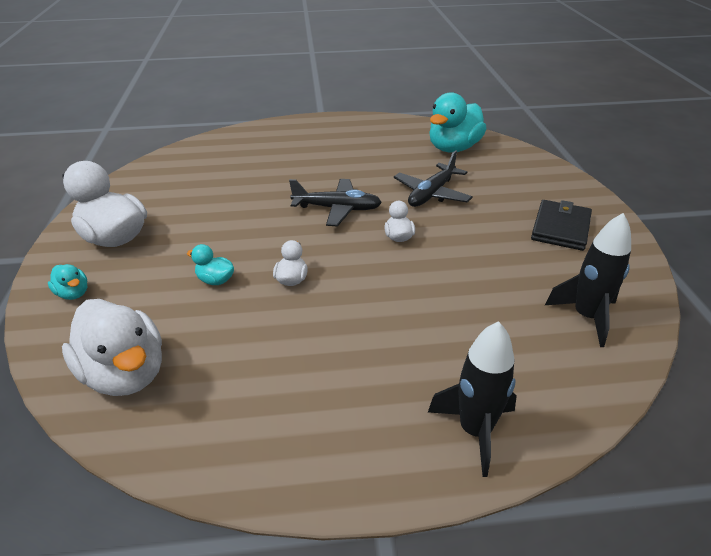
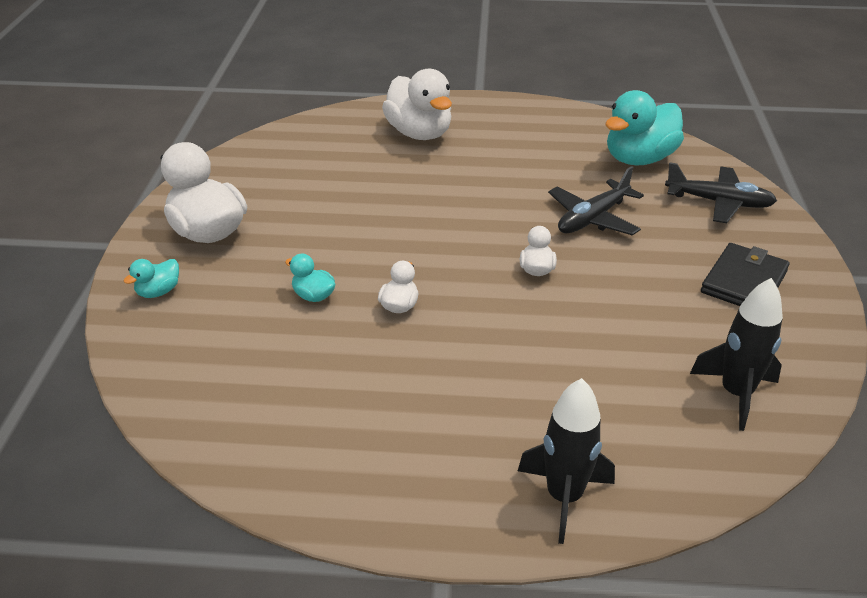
camera: 10 degrees right, 0 degrees up
(73, 293) = (158, 292): turquoise duck -> turquoise duck turned 75 degrees clockwise
(126, 374) = (206, 386): white duck -> white duck (419, 133)
(337, 209) = (471, 225): black plane -> black plane (719, 203)

